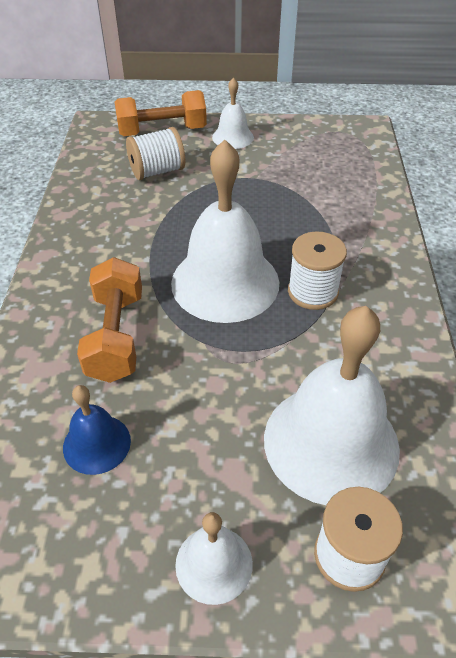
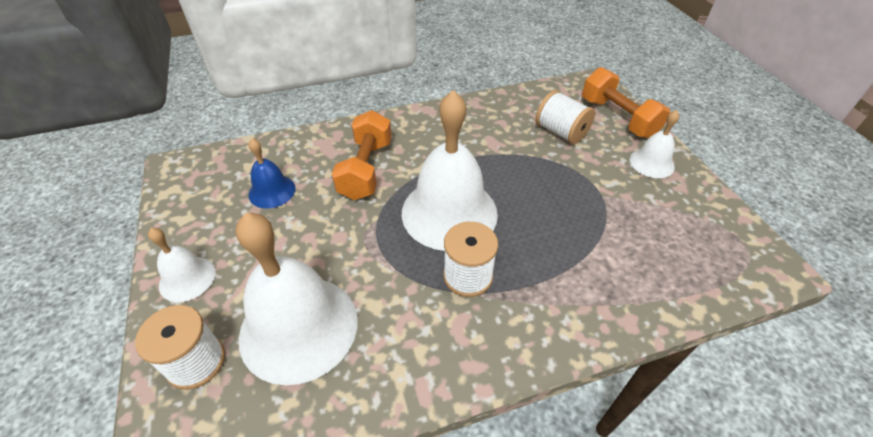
camera: 70 degrees right, 0 degrees up
(116, 336) = (366, 169): orange dumbbell -> orange dumbbell turned 60 degrees counterclockwise

